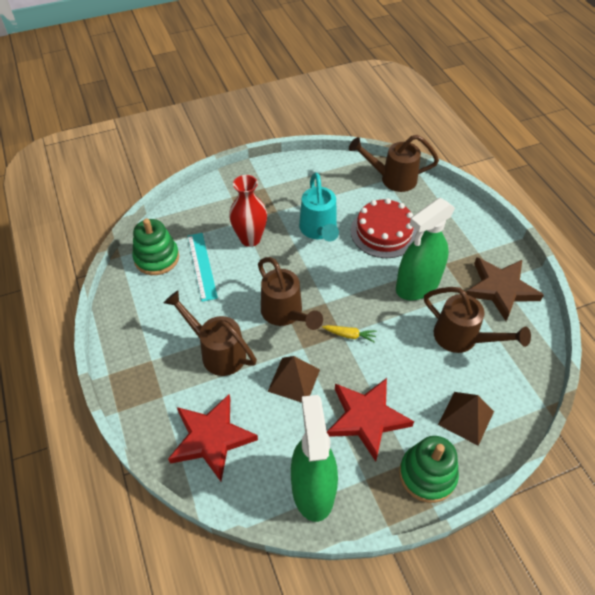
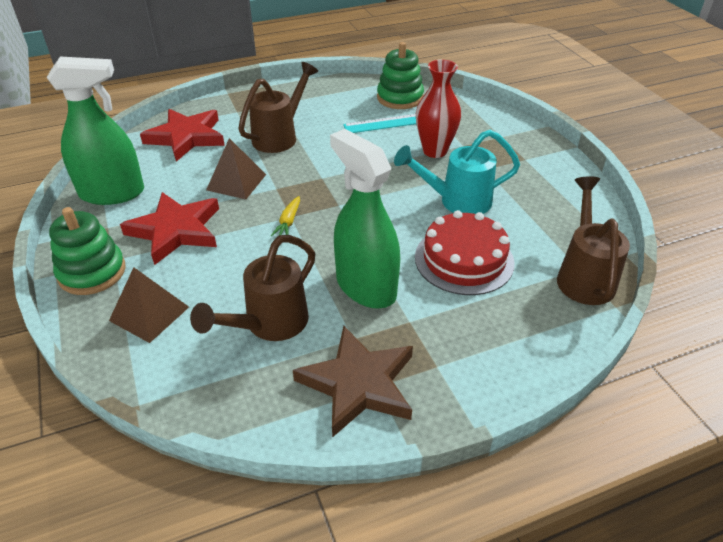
camera: 90 degrees right, 10 degrees down
(285, 314) = (323, 176): brown watering can -> none

